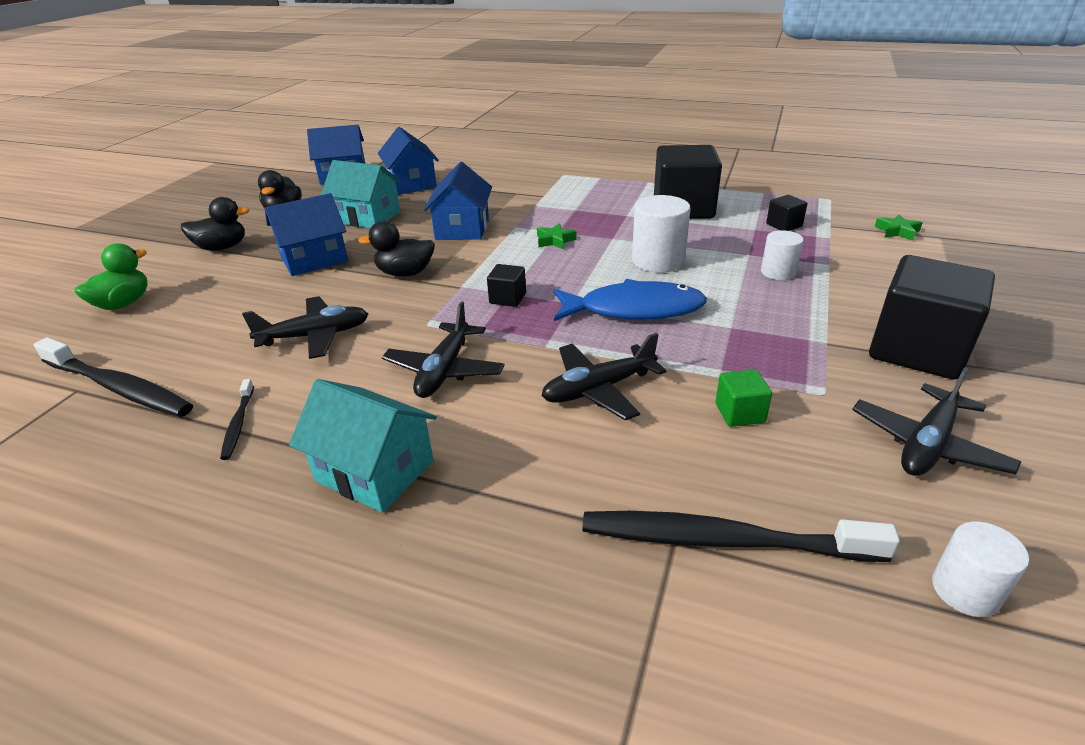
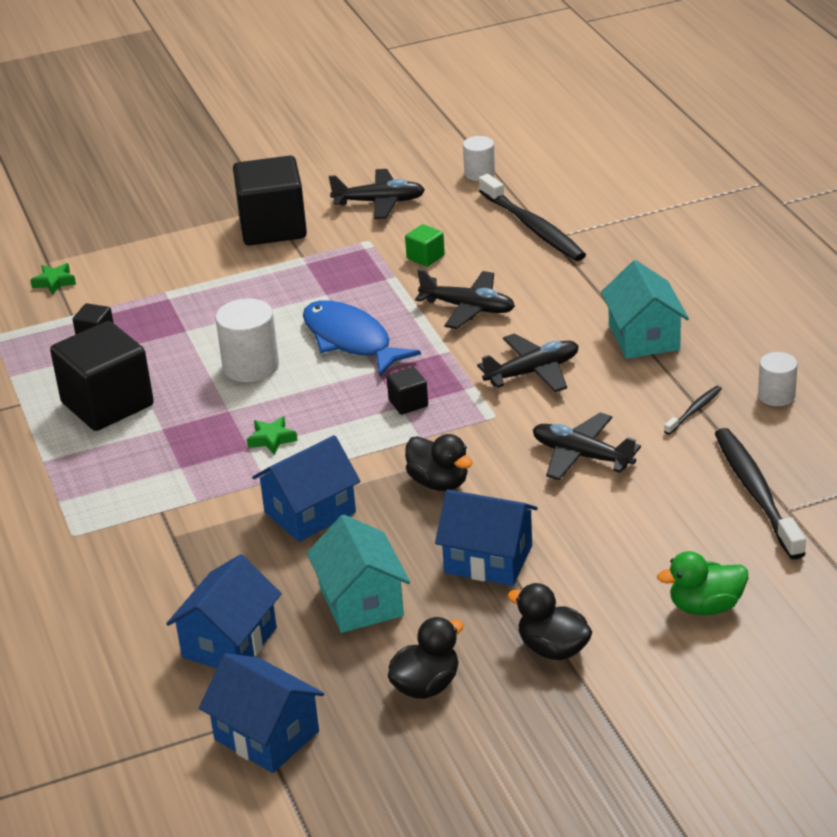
camera: 130 degrees left, 0 degrees up
(778, 272) = (208, 307): white cylinder -> white cylinder (776, 396)

